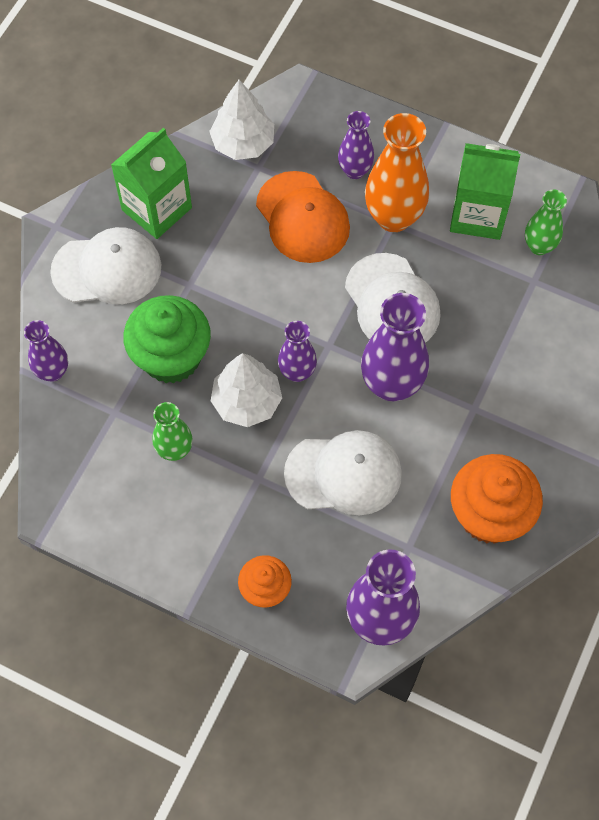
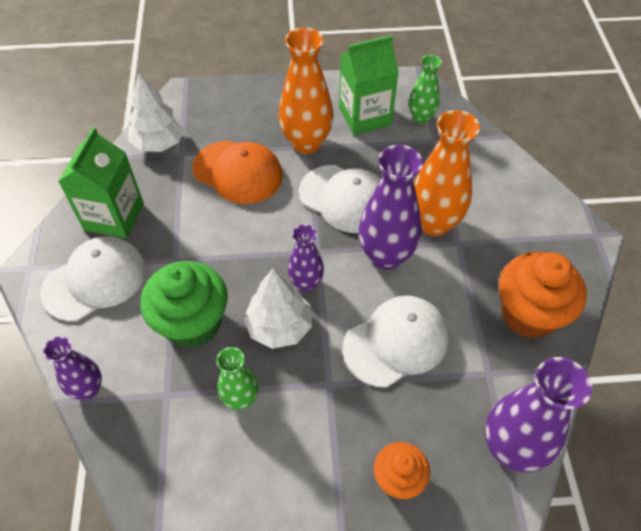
camera: 30 degrees left, 10 degrees down
(355, 170) = (257, 126): purple vase -> none
(464, 375) = (434, 223): none -> orange vase

